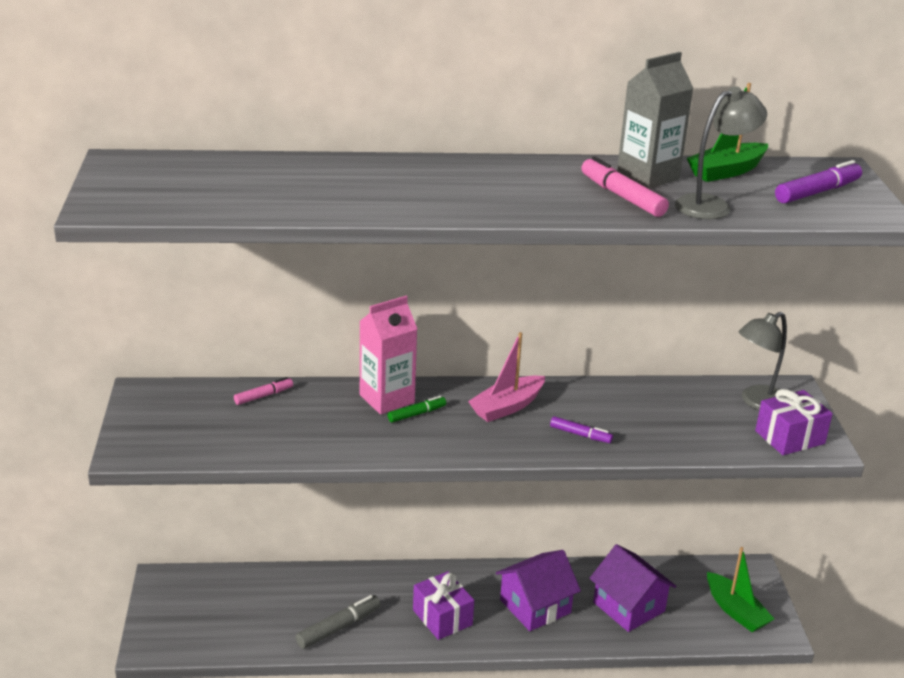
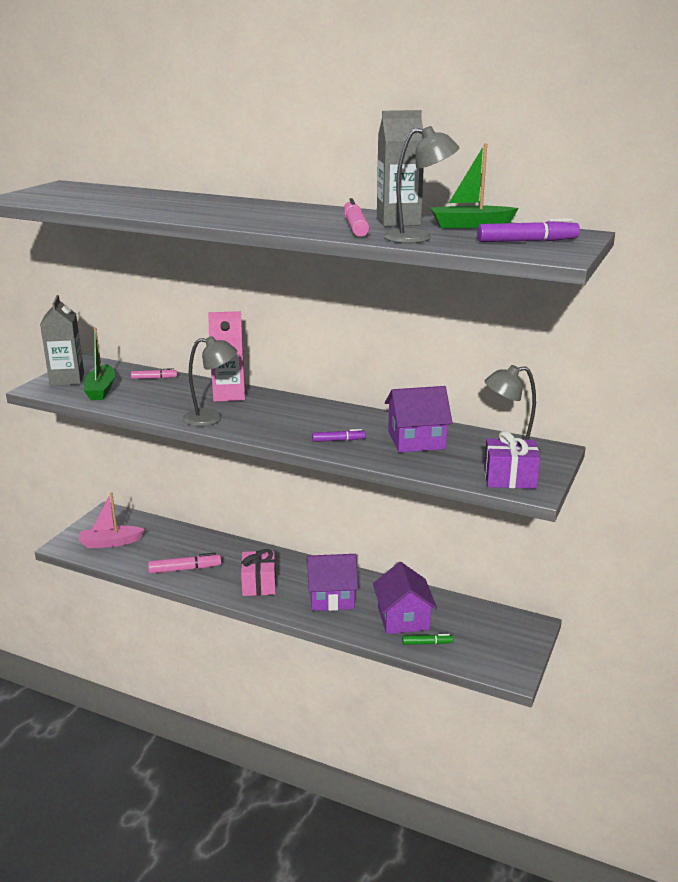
camera: 30 degrees right, 5 degrees down
(149, 427) = (67, 379): none -> grey carton
(338, 628) = (185, 569): grey marker -> pink marker
(407, 441) = (211, 418): none -> grey lamp
(416, 414) = (238, 406): green marker -> green marker (427, 643)
(442, 617) = (259, 584): purple gift -> pink gift
(507, 407) = (306, 415): pink boat -> pink boat (110, 542)
(580, 435) = (338, 440): purple marker -> purple marker turned 60 degrees counterclockwise
(656, 412) = (416, 440): none -> purple house
(735, 611) = (490, 647): green boat -> green boat (101, 390)

